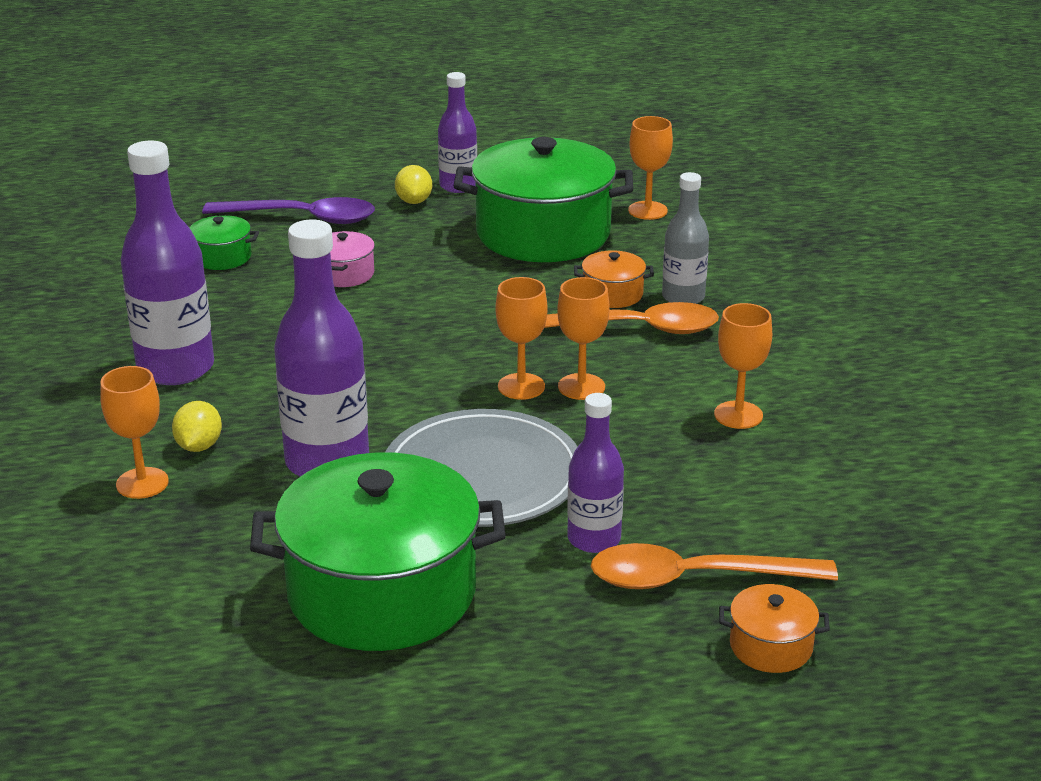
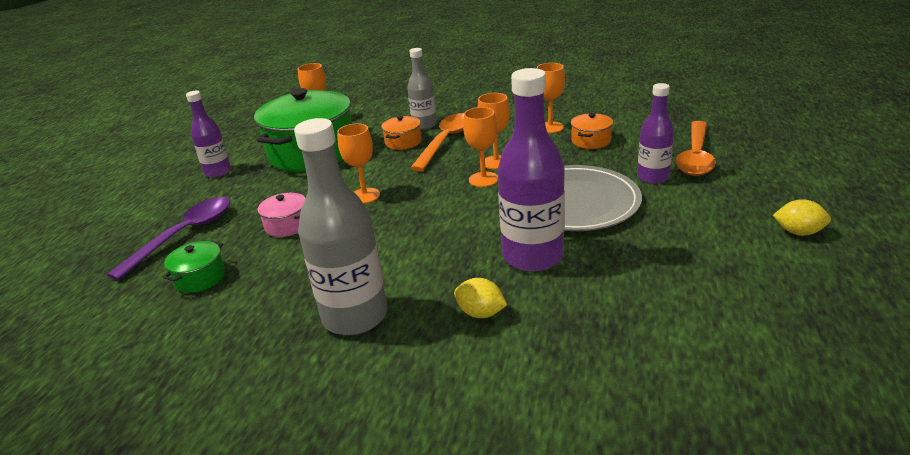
camera: 65 degrees left, 0 degrees up
(142, 483) = (520, 348): orange goblet -> orange goblet (365, 196)
(176, 368) = (355, 316): purple bottle -> grey bottle
(382, 592) = (693, 250): green pot -> none
(414, 201) = (217, 189): yellow lemon -> yellow lemon (798, 232)
(771, 646) = (755, 147): orange pot -> orange pot (591, 141)

